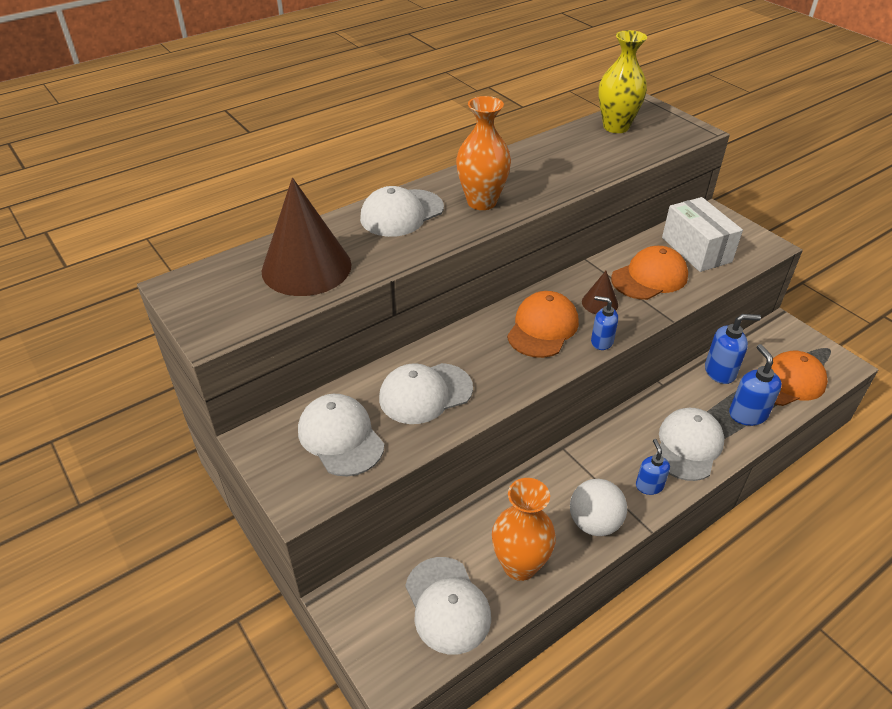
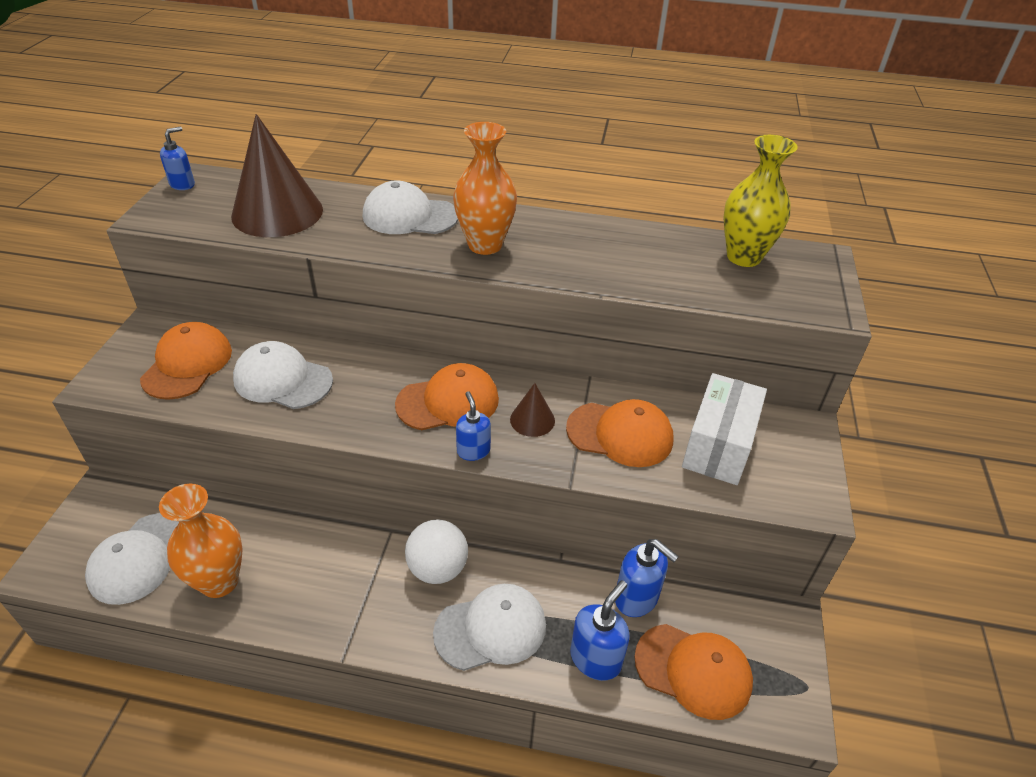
camera: 45 degrees right, 0 degrees up
(340, 437) = (187, 364): white cap -> orange cap
(594, 523) = (314, 608): white ball -> white ball (438, 568)
(649, 486) = (402, 625): blue soap dispenser -> blue soap dispenser (182, 184)

